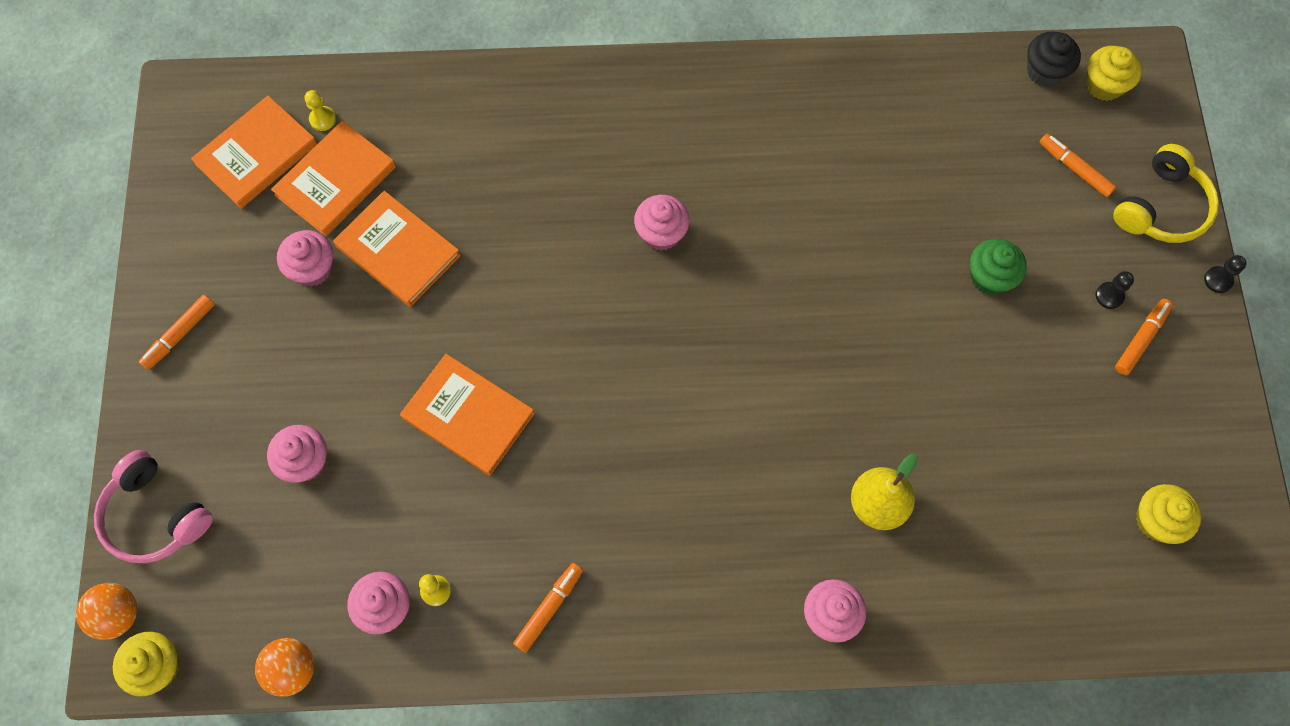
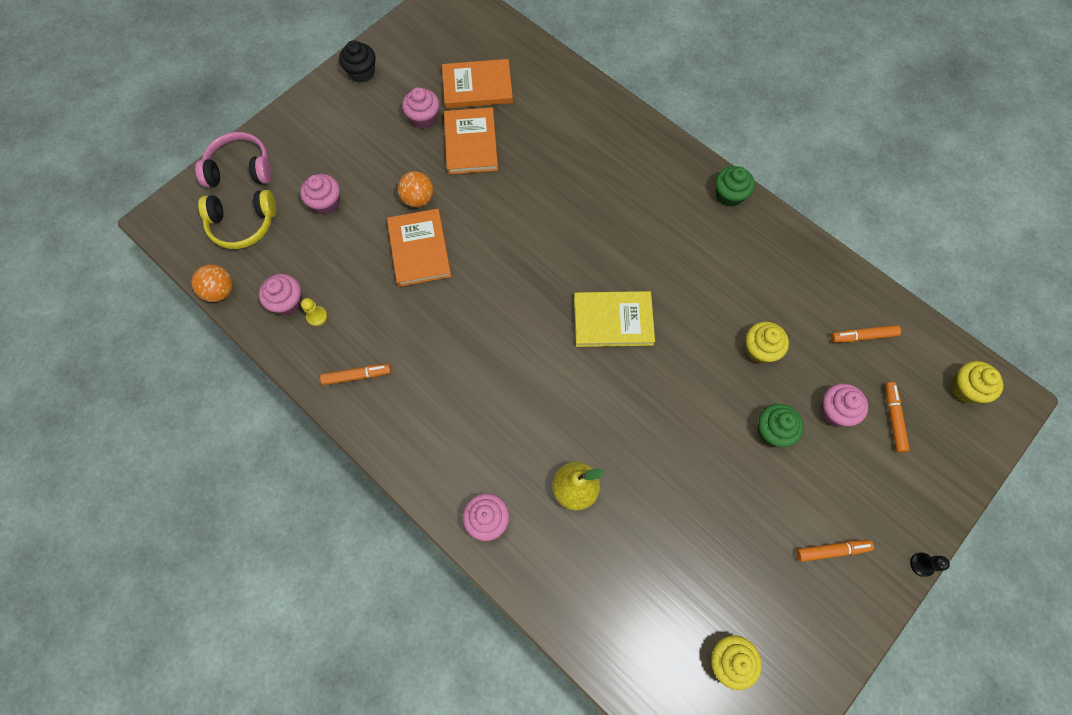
camera: 45 degrees right, 0 degrees up
(118, 615) = (181, 197): orange ball -> orange ball (418, 199)
(155, 516) = (240, 169): pink headphones -> pink headphones turned 90 degrees clockwise
(158, 667) = (171, 235): yellow cupcake -> yellow cupcake (759, 349)
(180, 335) = (335, 98): orange marker -> orange marker (862, 336)
(257, 154) = (455, 45): orange book -> none
(322, 119) = (502, 53): yellow pawn -> none
(661, 233) = (610, 246): pink cupcake -> pink cupcake (835, 410)
(722, 77) = (729, 195): none -> green cupcake
(743, 307) = (613, 320): none -> yellow book
(1045, 71) = (933, 349): black cupcake -> black cupcake (362, 72)
(1109, 296) = (837, 508): black pawn -> none
(1162, 207) = (928, 489): yellow headphones -> yellow headphones (243, 225)

